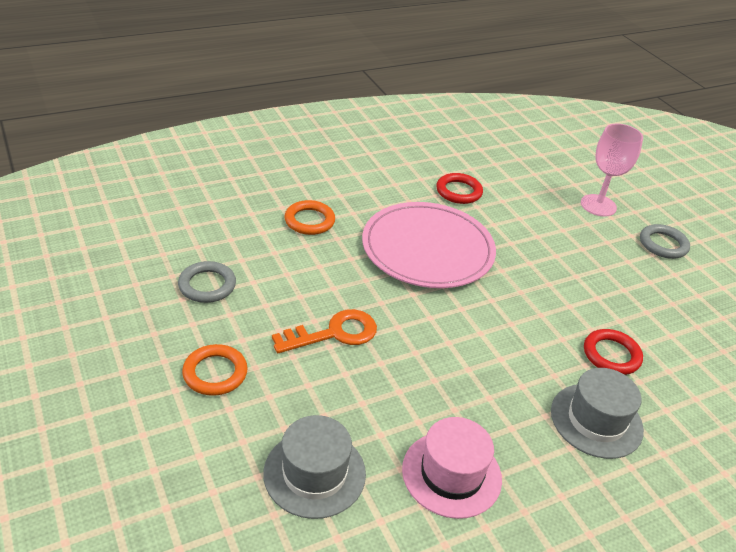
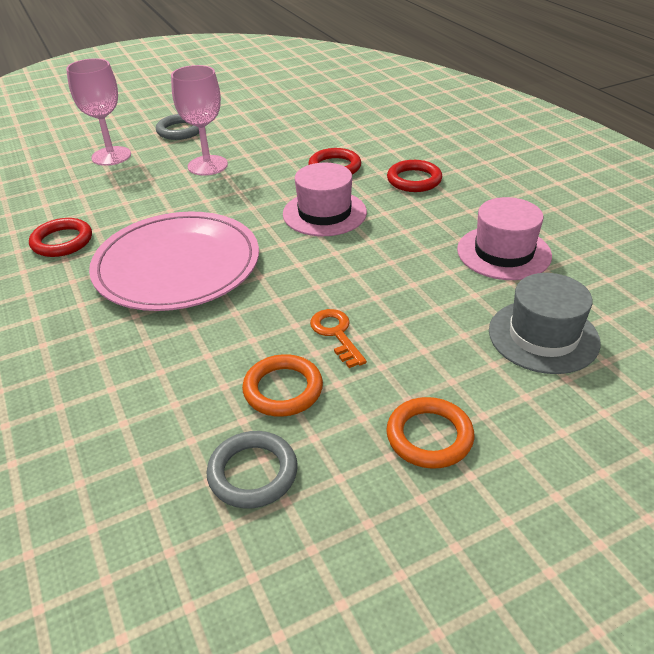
camera: 85 degrees left, 0 degrees up
(309, 221) = (102, 372): orange ring -> orange ring (283, 389)
(334, 333) = (336, 334): orange key -> orange key, size x0.67
(515, 340) = (324, 213): none -> pink hat
(594, 263) = (207, 165): none -> pink goblet
(596, 420) = (414, 180): grey hat -> red ring

